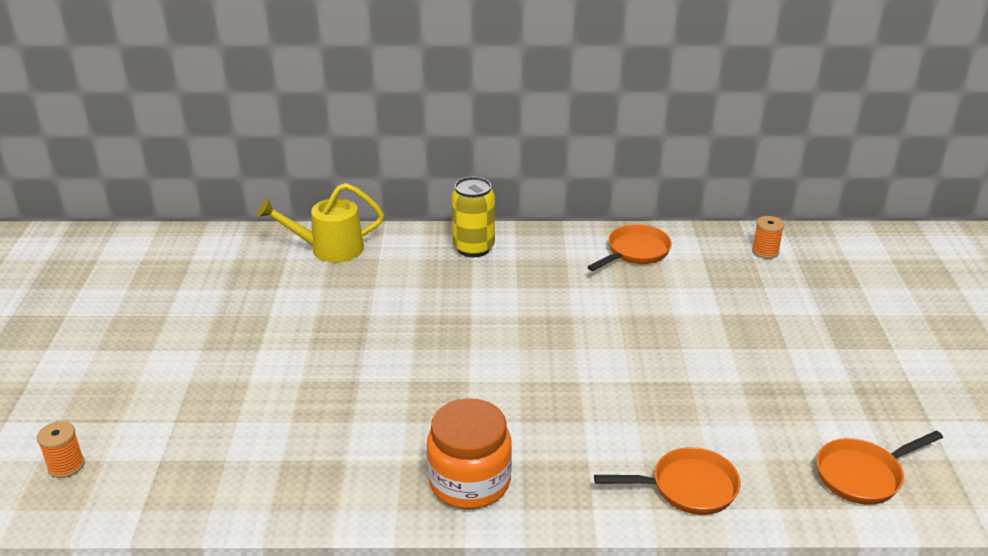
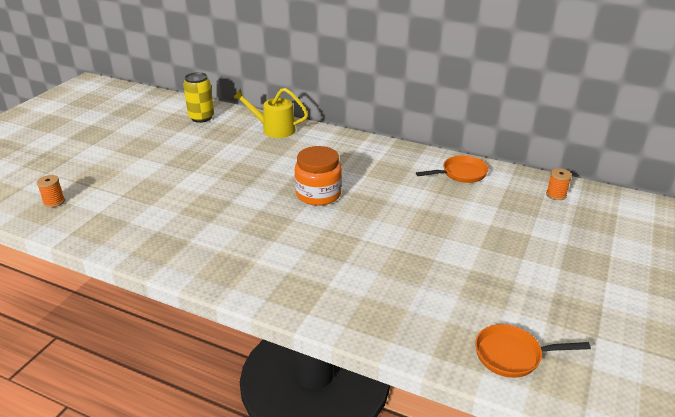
camera: 25 degrees right, 0 degrees up
(469, 482) = (247, 274): orange jar -> orange jar (318, 194)
(473, 248) = (358, 148): yellow can -> yellow can (201, 118)
(687, 488) = (378, 321): orange pan -> none

